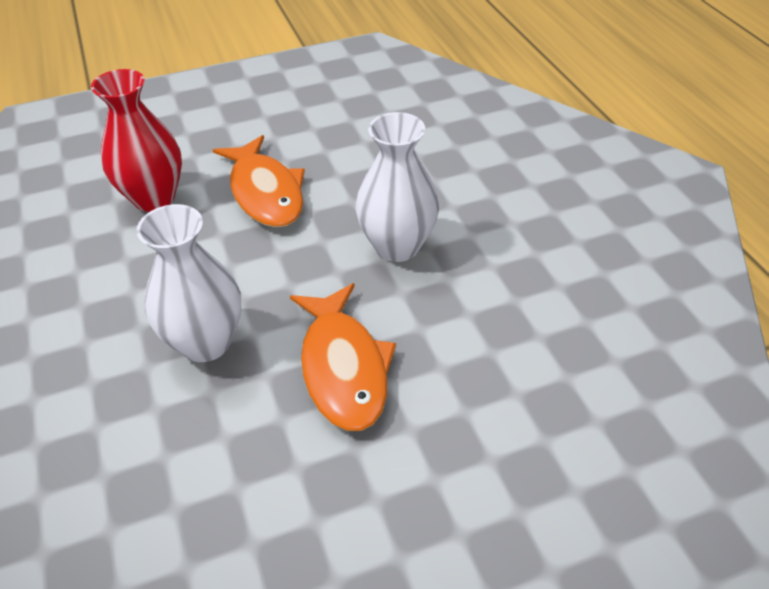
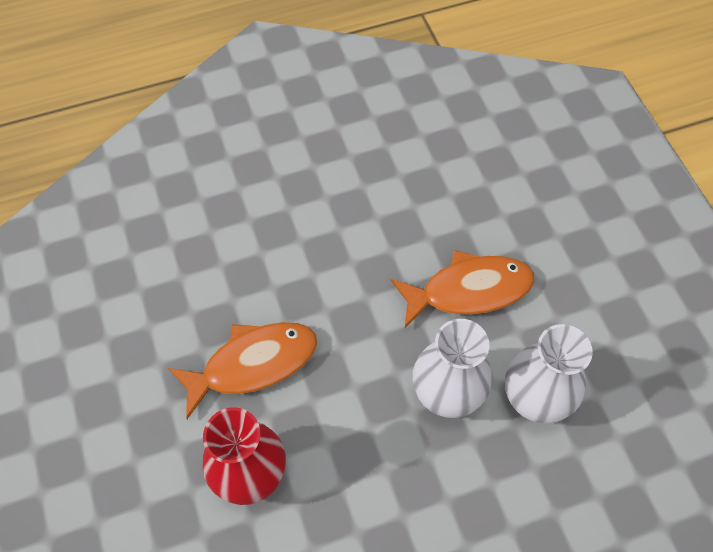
camera: 90 degrees left, 15 degrees up
(397, 246) = (337, 251): white vase -> white vase (534, 400)

